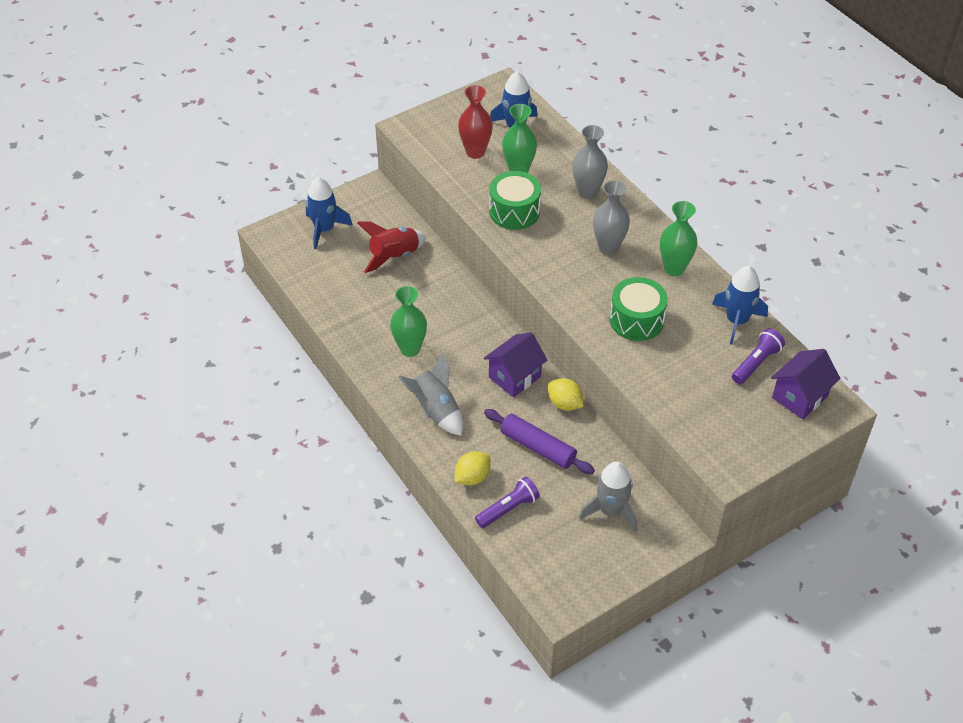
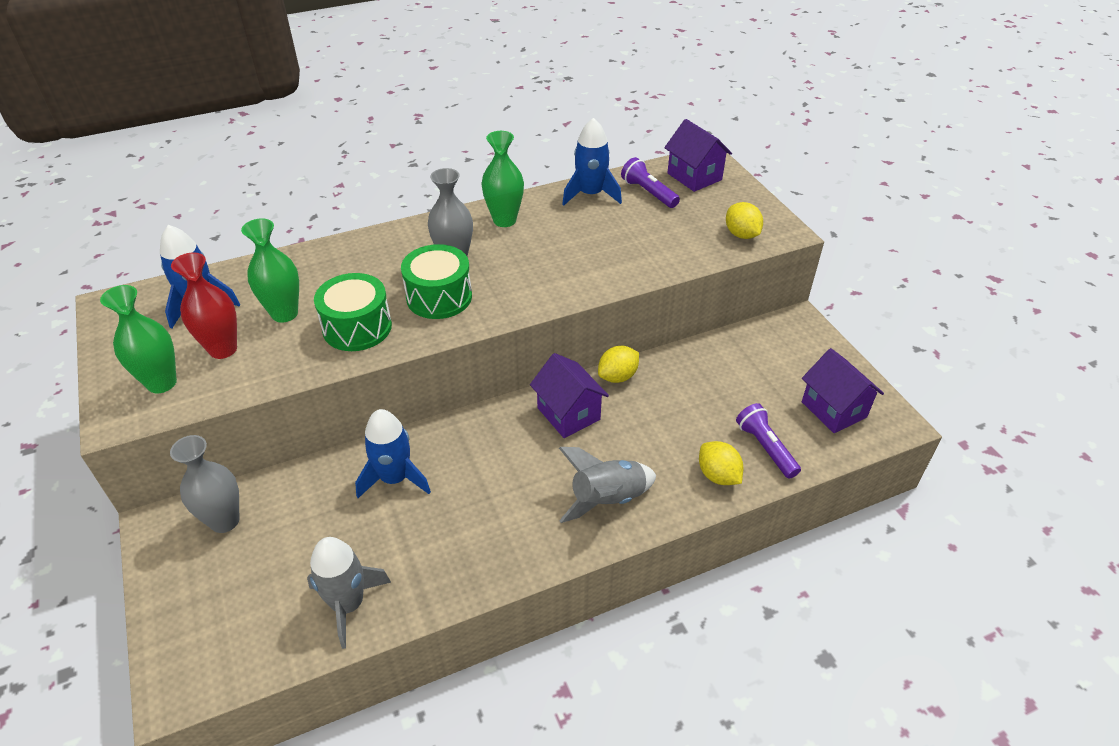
camera: 80 degrees left, 5 degrees down
(324, 229) = (210, 600): blue rocket -> blue rocket (394, 478)
(394, 256) = (313, 513): red rocket -> none
(410, 349) = (494, 515): green vase -> green vase (162, 383)
(538, 447) = (678, 409): purple rolling pin -> none
(565, 560) = (834, 409): none -> purple house
(587, 192) = (356, 262): grey vase -> grey vase (225, 521)
(611, 511) = (769, 363): grey rocket -> grey rocket (348, 604)
(636, 320) = (572, 257): green drum -> green drum (439, 297)
(712, 437) = (741, 234): none -> yellow lemon

